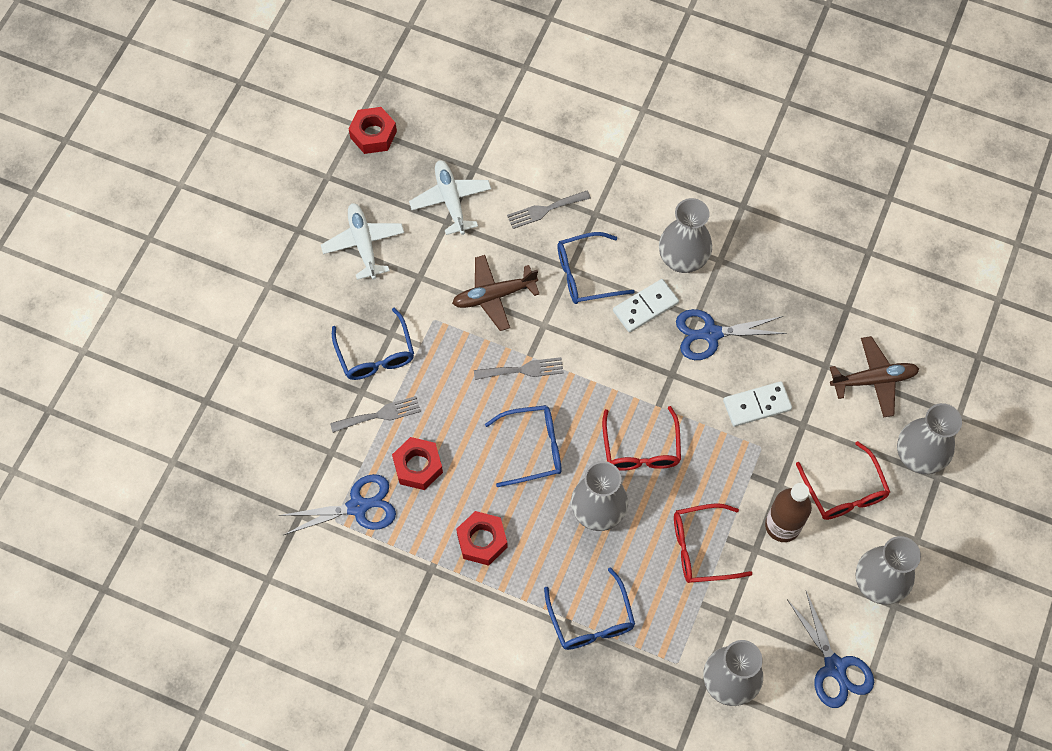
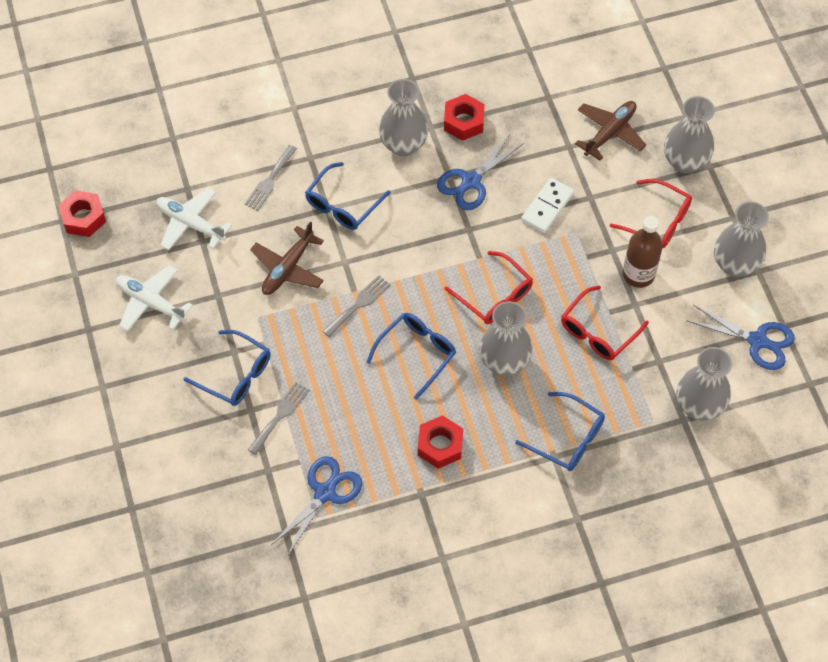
camera: 40 degrees left, 5 degrees down
(418, 466) = (344, 430): red nut -> red nut (464, 121)
(645, 307) = (407, 196): white domino -> none

